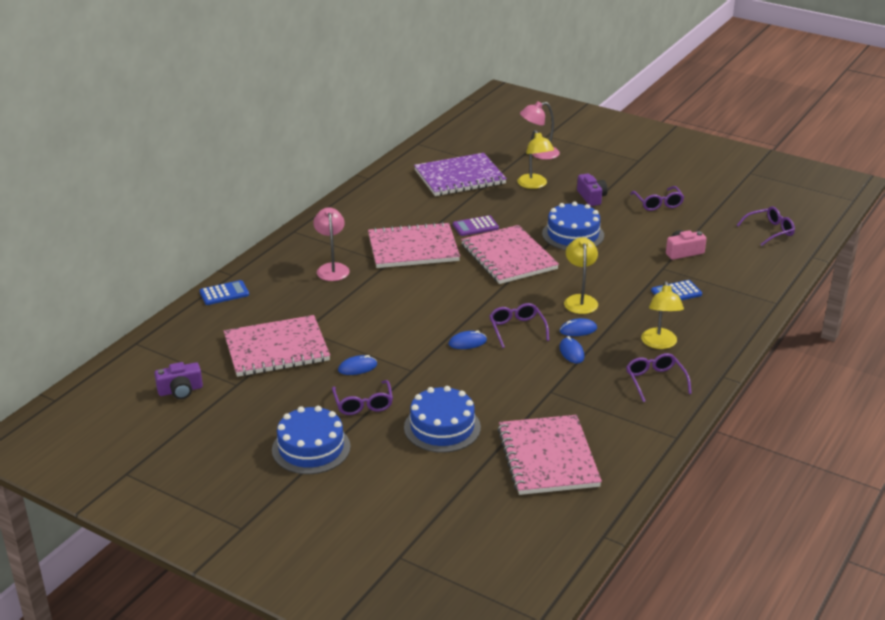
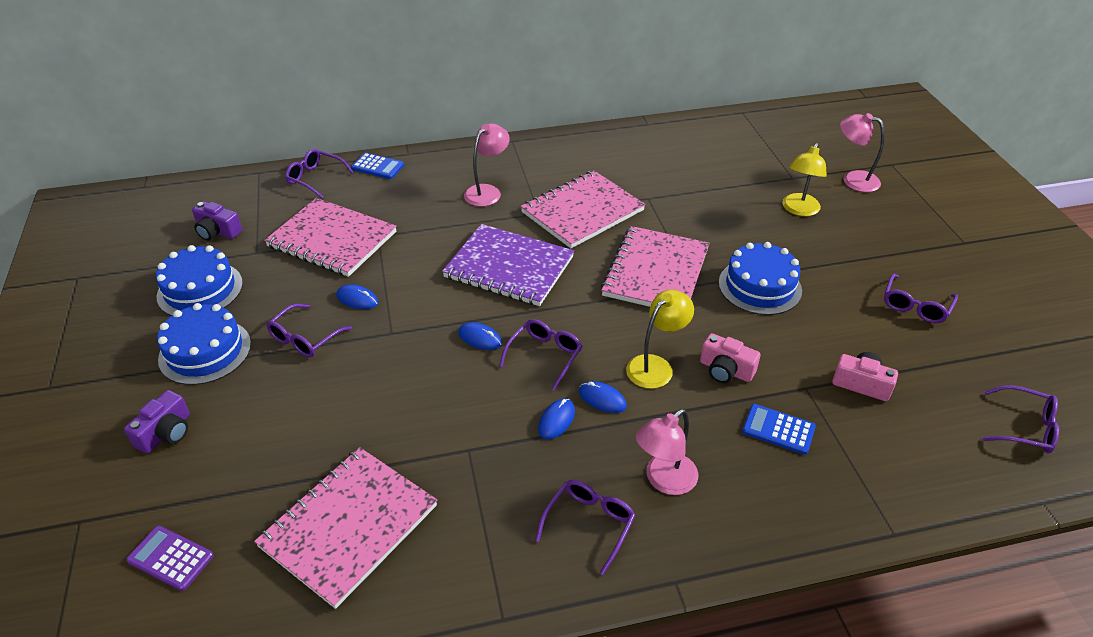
camera: 45 degrees right, 10 degrees up
(190, 323) = (316, 178): none -> purple glasses
(413, 248) = (582, 211): pink notebook -> pink notebook turned 75 degrees counterclockwise
(442, 427) = (321, 412): blue cake -> blue cake (200, 290)
(460, 177) = (733, 164): purple notebook -> purple notebook (509, 267)
(475, 226) = (672, 222): purple calculator -> purple calculator (171, 558)
(591, 197) = (843, 256): purple camera -> purple camera (166, 433)
(615, 282) = (725, 370): none -> pink camera
(659, 344) = (664, 480): yellow lamp -> pink lamp

